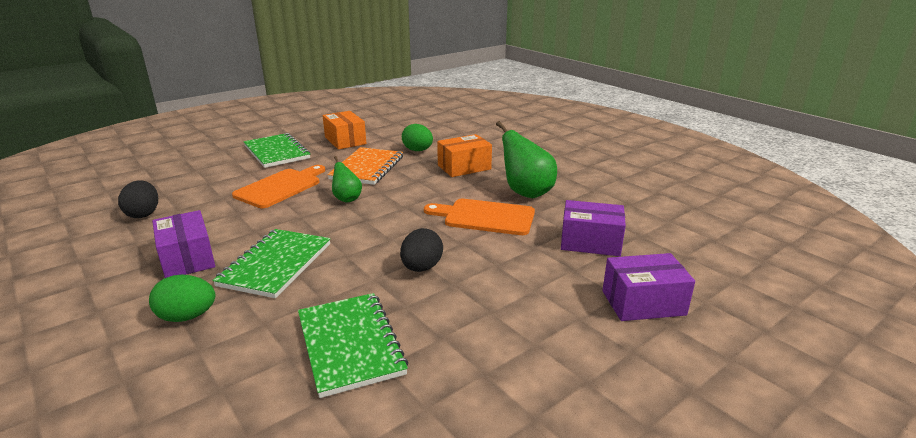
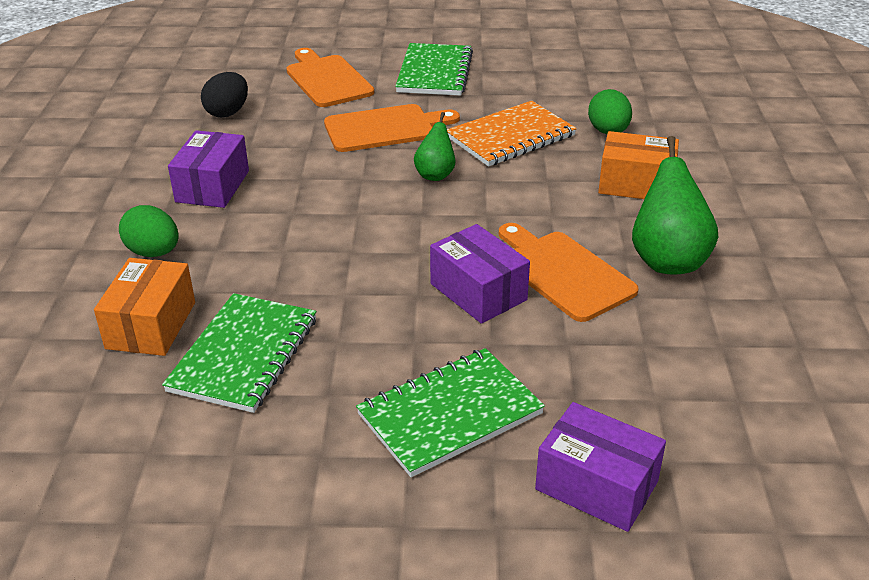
camera: 40 degrees right, 10 degrees up
(203, 175) = (327, 79): none -> orange cutting board
(276, 264) = (277, 230): green notebook -> green notebook (450, 414)
(345, 140) = (534, 81): orange box -> orange box (151, 325)
(421, 268) = (406, 305): black egg -> none
(590, 242) = (650, 374): purple box -> purple box (478, 292)

